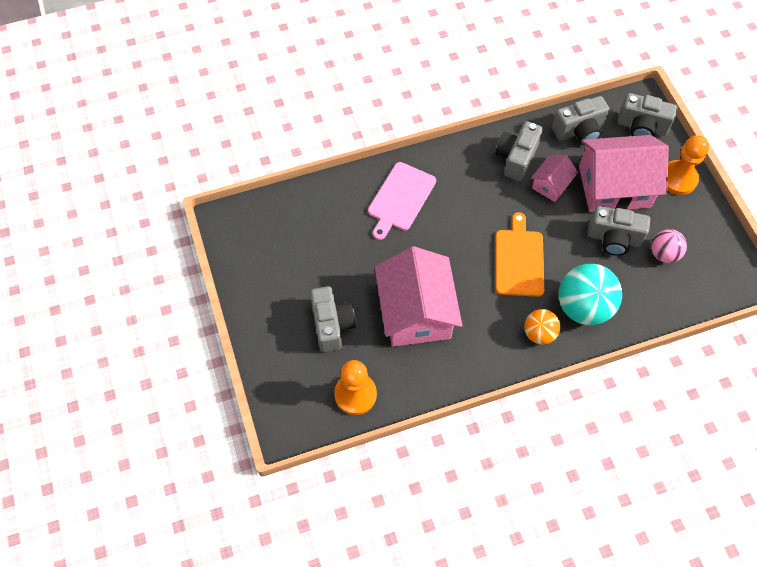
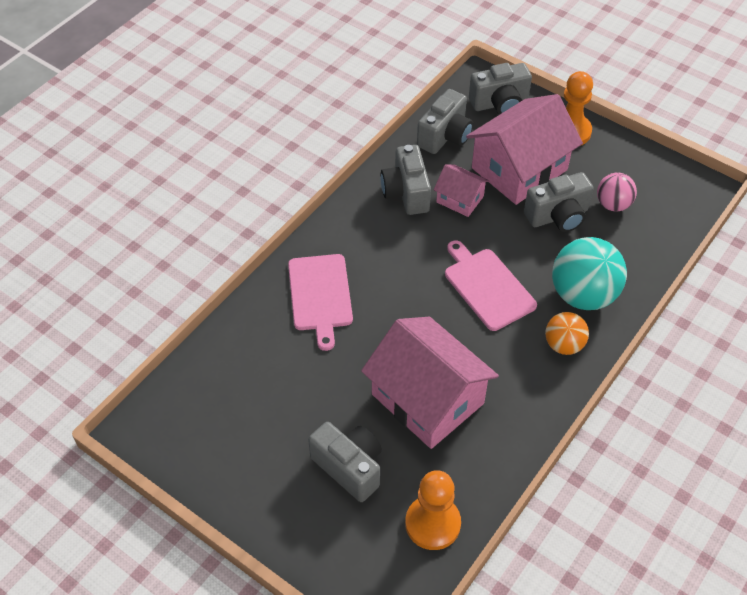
camera: 35 degrees left, 10 degrees down
(519, 260) = (487, 286): orange cutting board -> pink cutting board
(551, 185) = (460, 199): pink house -> pink house turned 60 degrees counterclockwise

